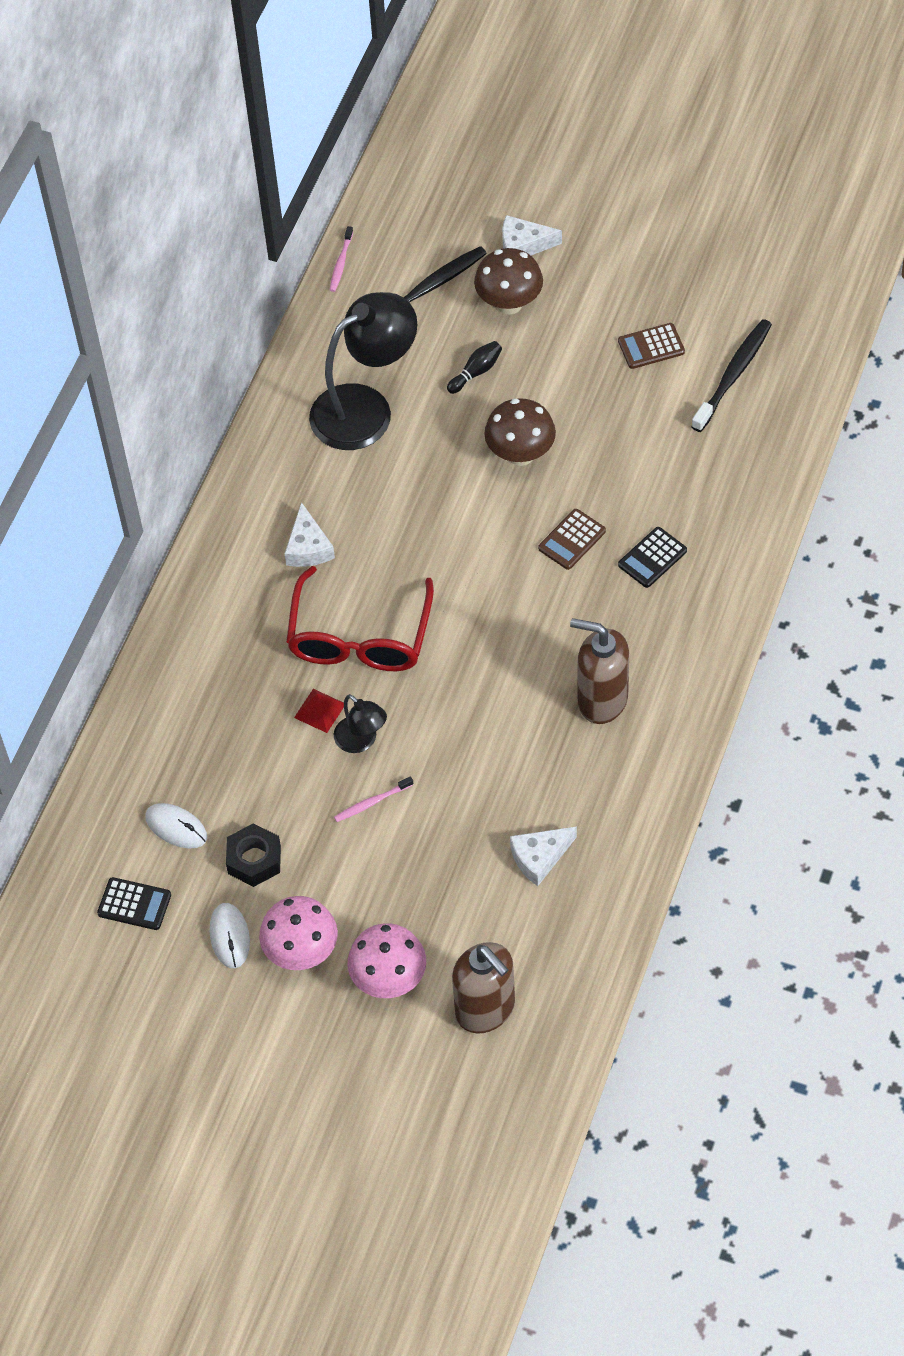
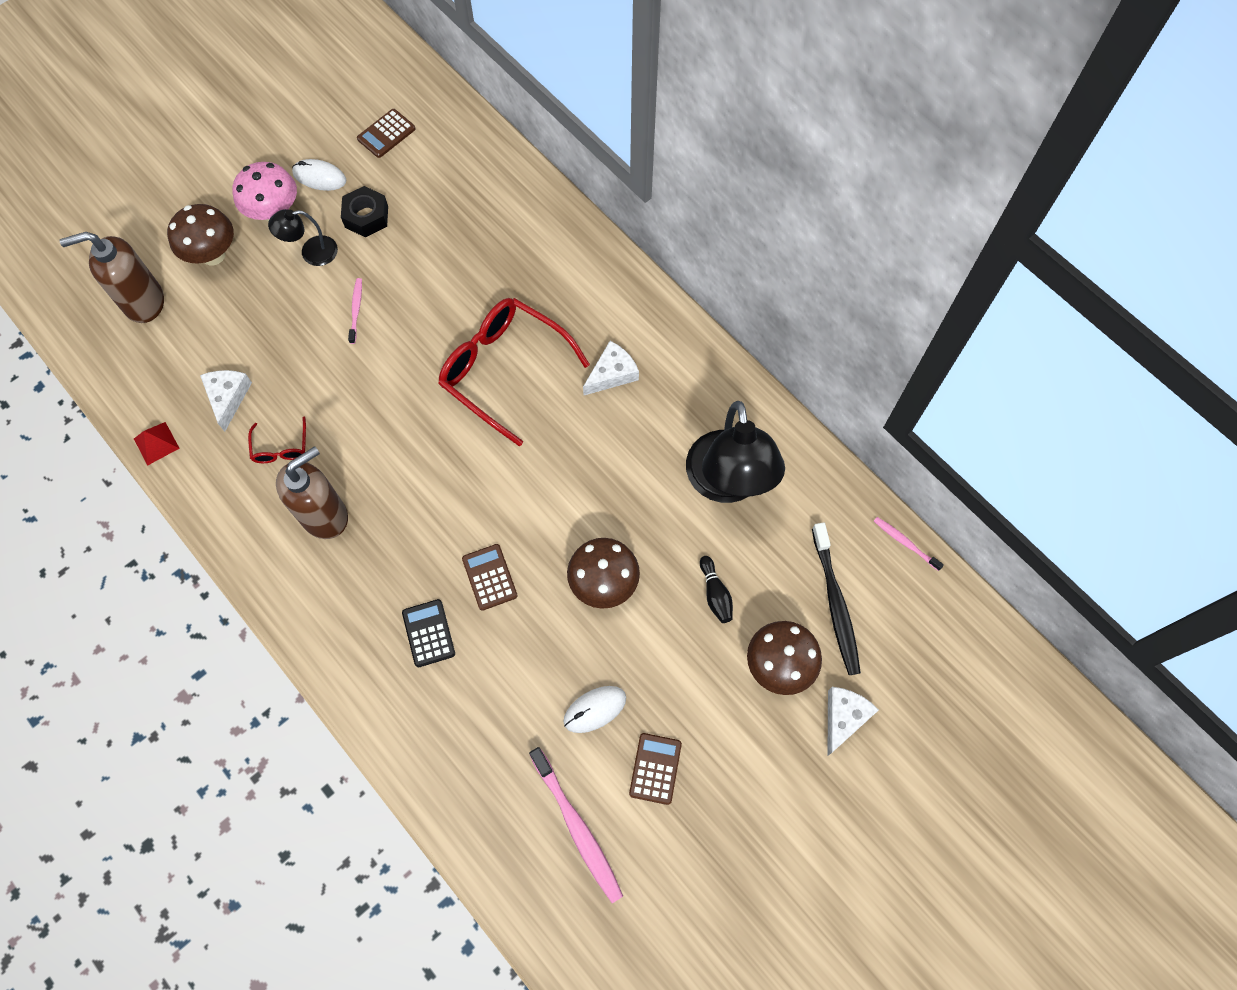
camera: 115 degrees right, 10 degrees up
(134, 904) = (386, 134): black calculator -> brown calculator
(176, 827) = (427, 182): white mouse -> white mouse (594, 709)
(308, 547) = (612, 374): white cheese -> white cheese turned 120 degrees clockwise
(320, 710) = (458, 313): red pyramid -> red pyramid (156, 443)
(361, 741) = (412, 328): black lamp -> black lamp (311, 252)
(389, 979) = (213, 255): pink mushroom -> brown mushroom
(560, 778) = (281, 447): none -> red glasses
(733, 375) = (577, 828): black toothbrush -> pink toothbrush

